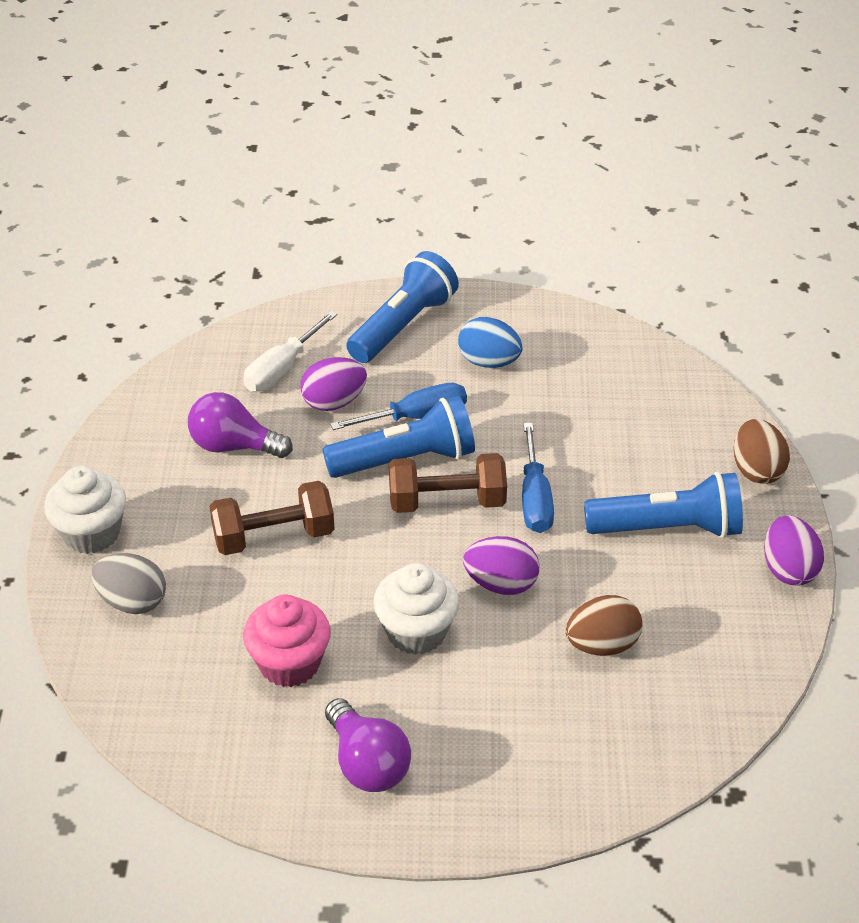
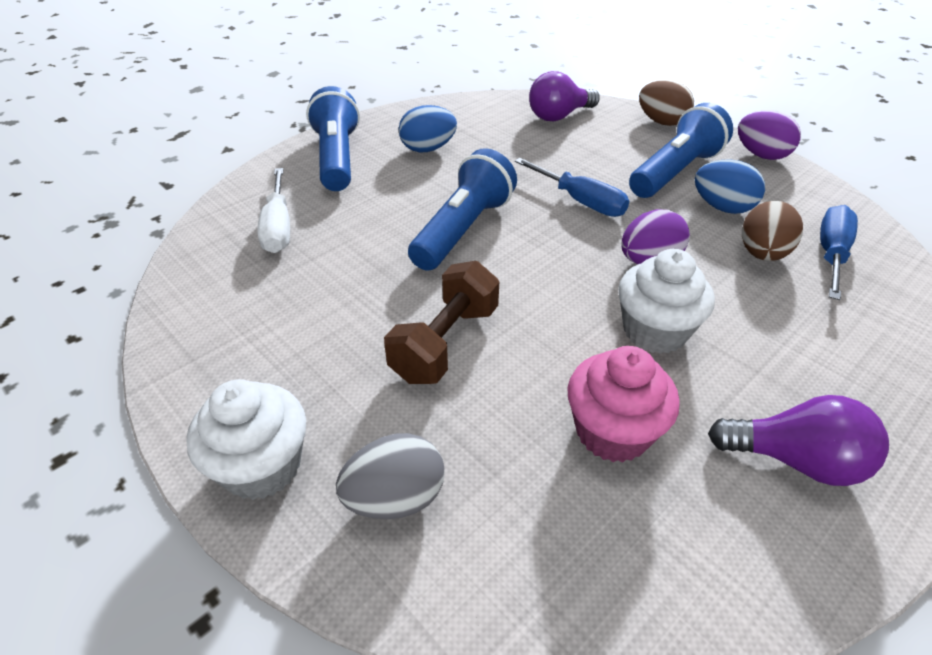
camera: 45 degrees left, 0 degrees up
(234, 446) = (312, 300): purple light bulb -> purple light bulb (559, 116)
(334, 402) = (354, 225): purple egg -> none
(415, 417) = (428, 202): blue screwdriver -> blue screwdriver (831, 254)
(447, 502) = (532, 236): brown dumbbell -> none
(646, 587) = (722, 207): none -> blue egg

